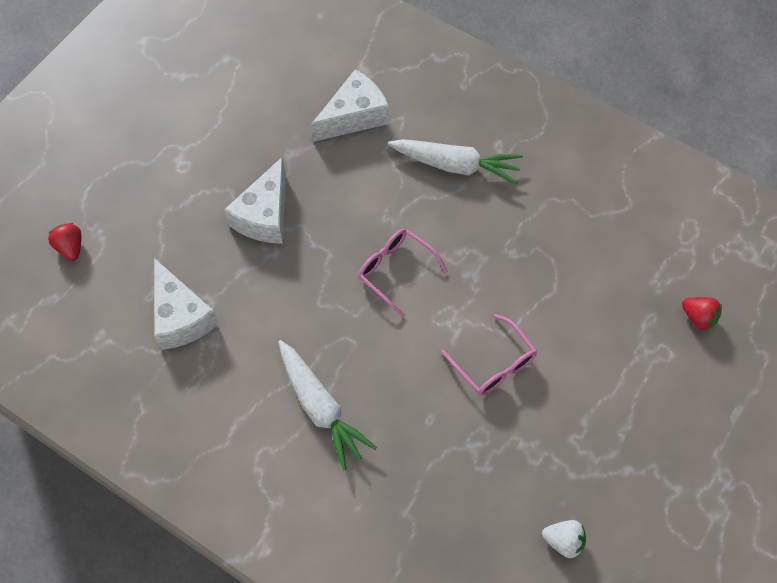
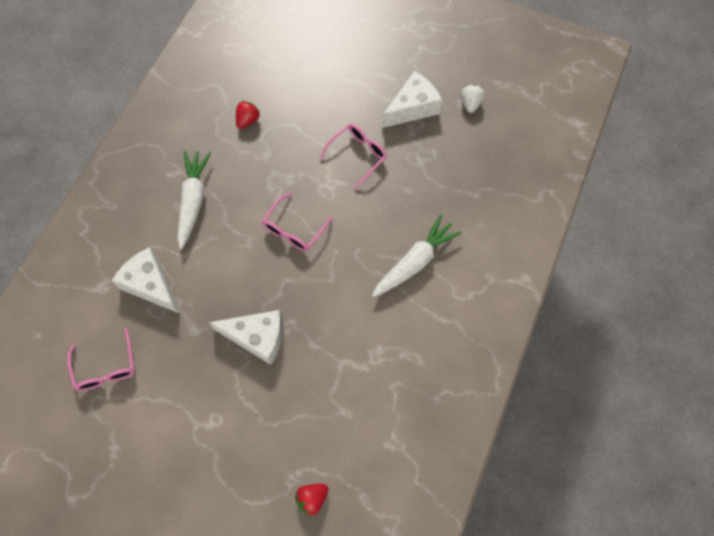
camera: 100 degrees left, 5 degrees up
(180, 317) = (361, 382): white cheese -> white cheese (412, 108)
(268, 72) = (106, 368): none -> pink glasses
(698, 318) = (300, 41): red strawberry -> red strawberry (248, 120)

